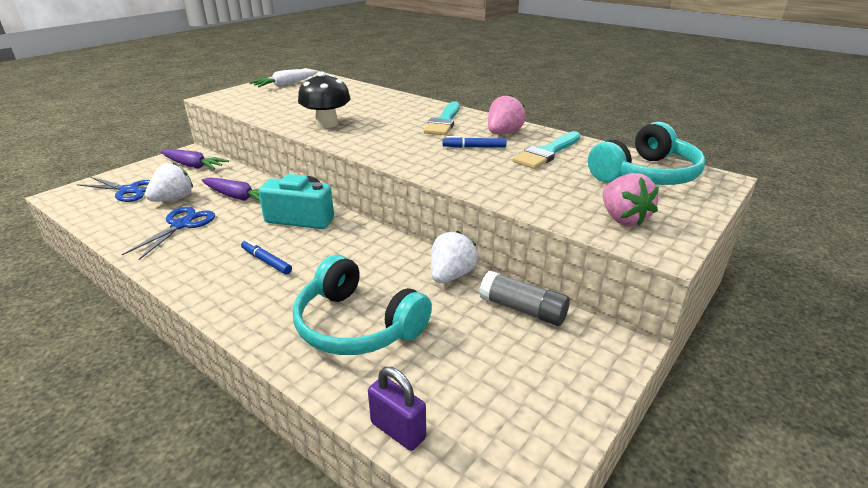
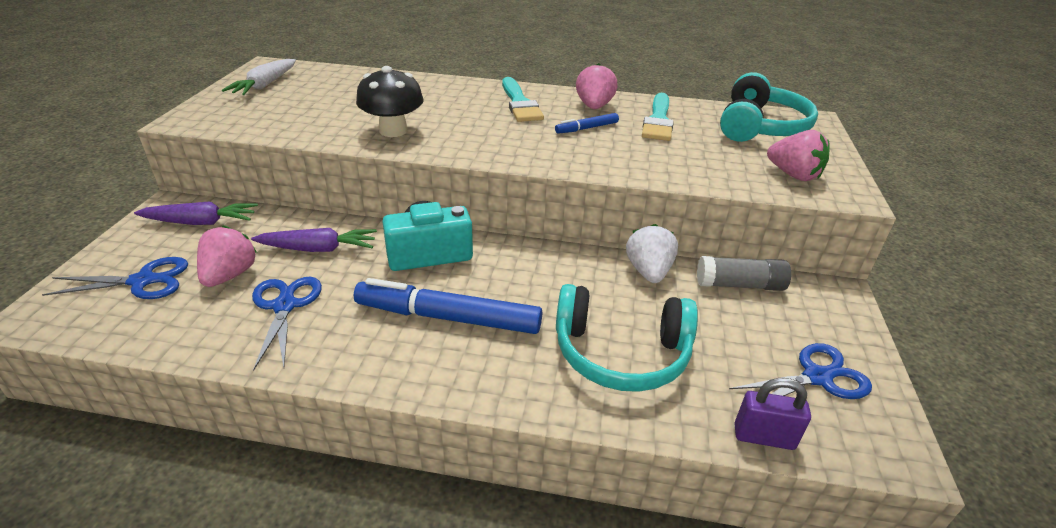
camera: 30 degrees left, 5 degrees up
(174, 199) = (230, 275): white strawberry -> pink strawberry
(266, 261) = (448, 317): blue marker -> blue marker, size x2.09
(507, 406) = (817, 377): none -> blue scissors

